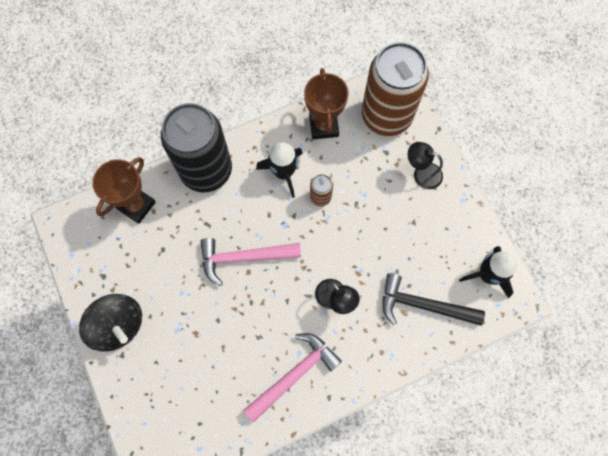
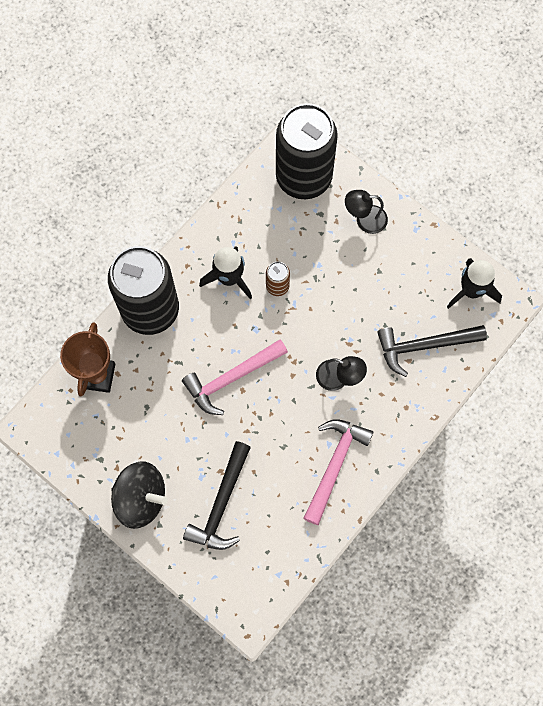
camera: 25 degrees left, 0 degrees up
(182, 362) = (221, 503): none -> black hammer
(324, 126) = (246, 214): brown trophy -> none
(386, 116) = (303, 177): brown can -> black can

